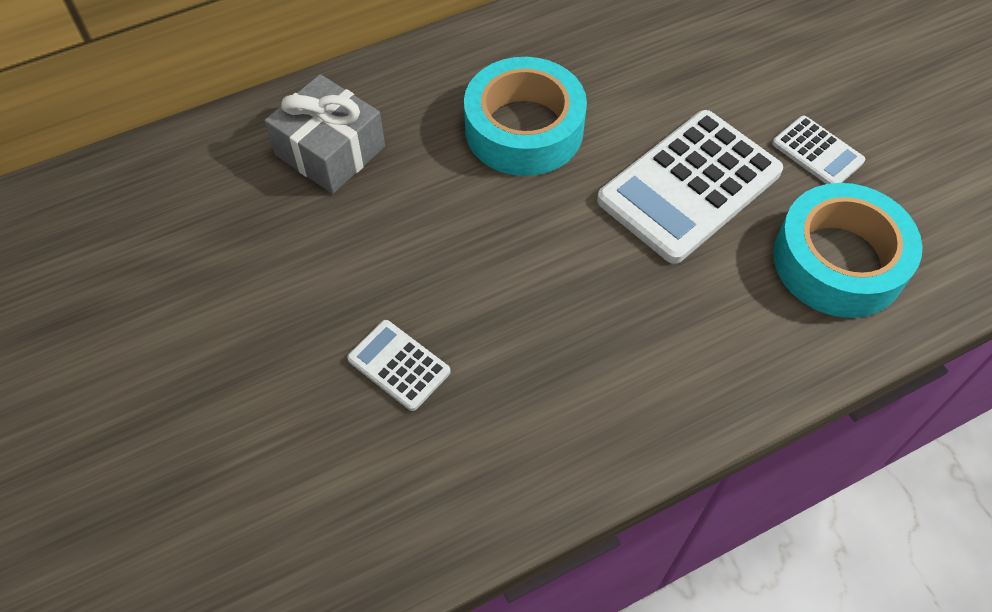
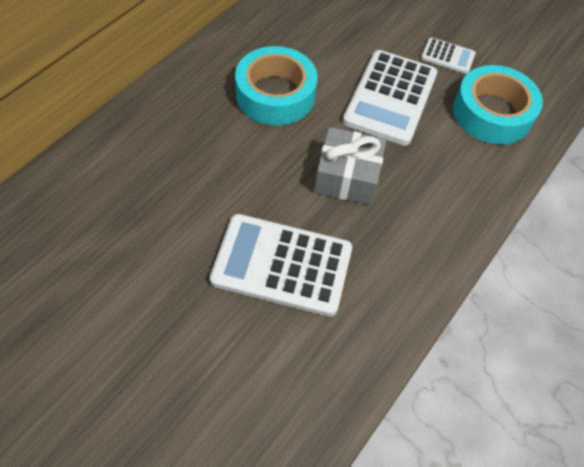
camera: 30 degrees left, 0 degrees up
(330, 151) = (159, 147): grey gift -> grey gift (347, 177)
(398, 365) = (282, 265): white calculator -> white calculator, size x2.05

